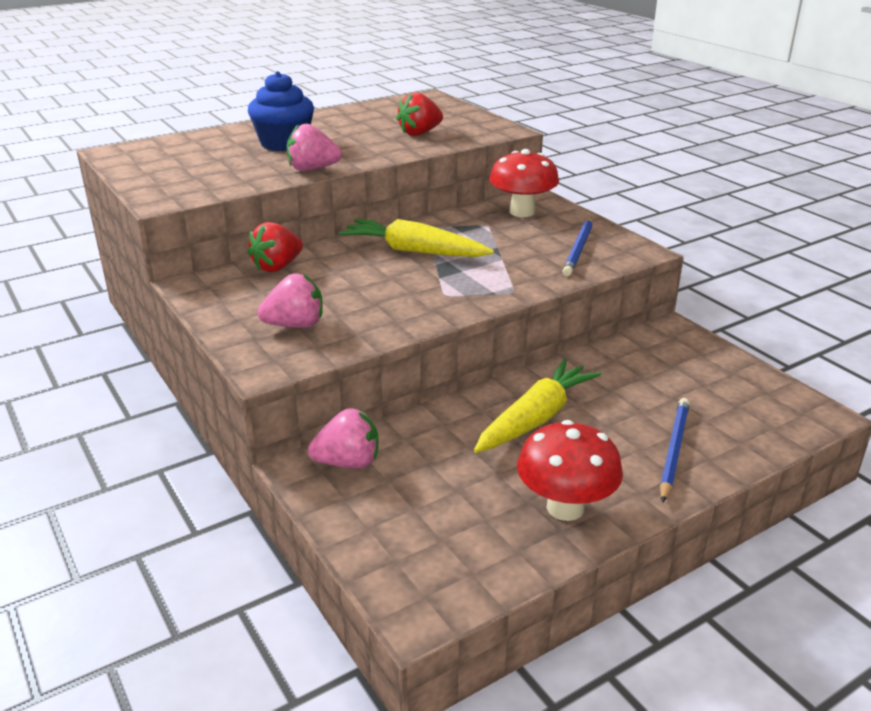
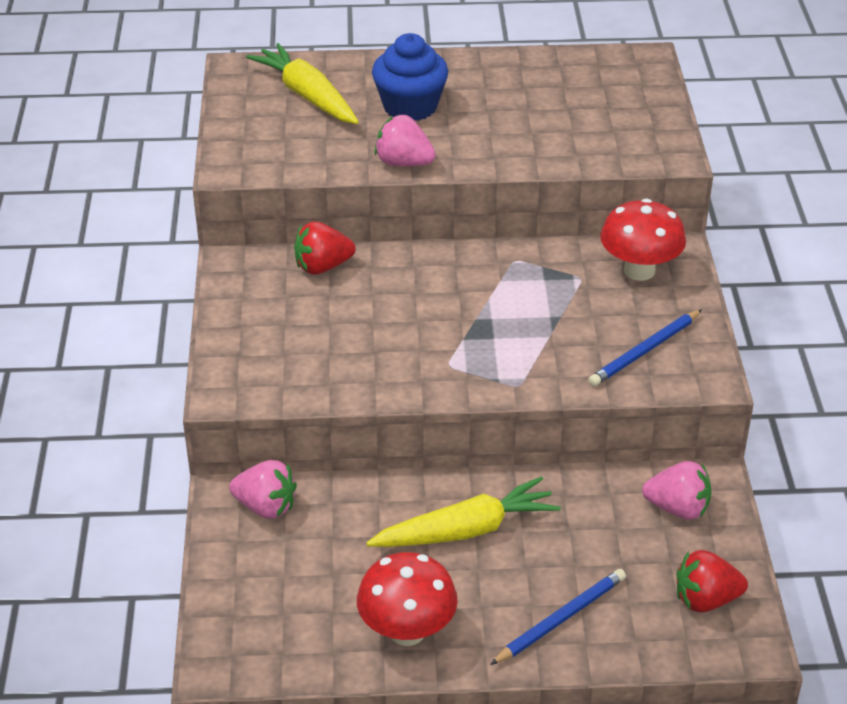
camera: 30 degrees right, 10 degrees up
(295, 325) = (283, 352): pink strawberry -> pink strawberry (678, 508)
(414, 251) = (470, 292): yellow carrot -> yellow carrot (307, 96)
(419, 133) = (569, 132): red strawberry -> red strawberry (705, 600)

